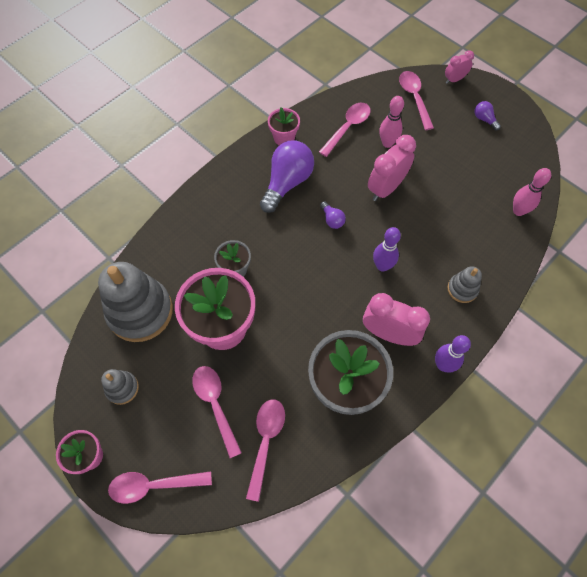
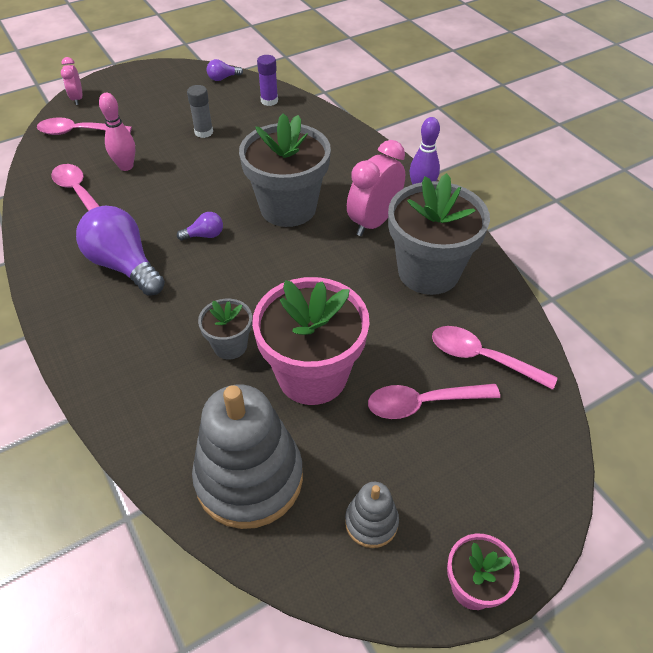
camera: 75 degrees left, 15 degrees down
(154, 485) = (527, 497): pink spoon -> none
(284, 138) = (50, 254): pink flower pot -> none
(382, 266) = (288, 208): purple bowling pin -> grey flower pot
(386, 188) = (187, 182): pink clock -> none
(451, 178) = (204, 132): none -> grey glue stick
(462, 289) = (341, 158): grey stacking toy -> none
(484, 119) = (146, 93): purple light bulb -> purple light bulb (223, 78)
(518, 211) = (269, 101): pink bowling pin -> purple glue stick

